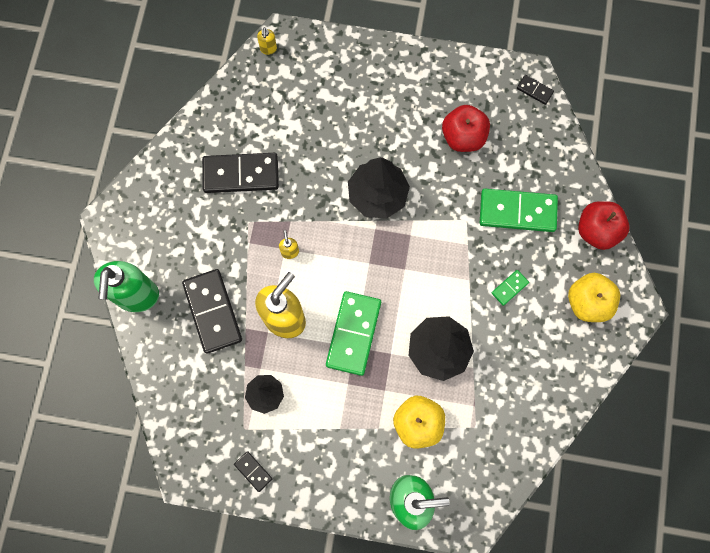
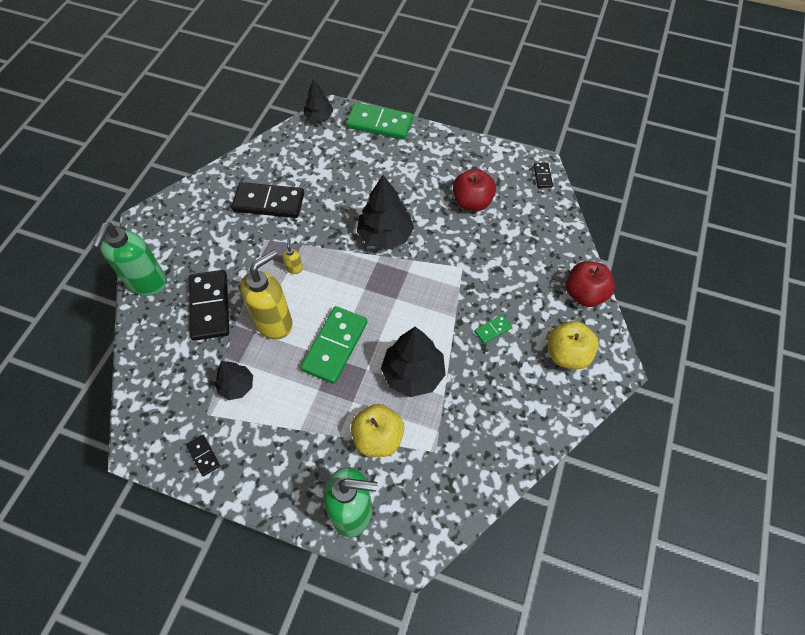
camera: 10 degrees right, 15 degrees down
(268, 49) = (319, 117): yellow soap dispenser -> black tree
(517, 212) = (511, 267): green domino -> green domino (379, 123)
(534, 90) = (542, 176): black domino -> black domino turned 45 degrees clockwise

